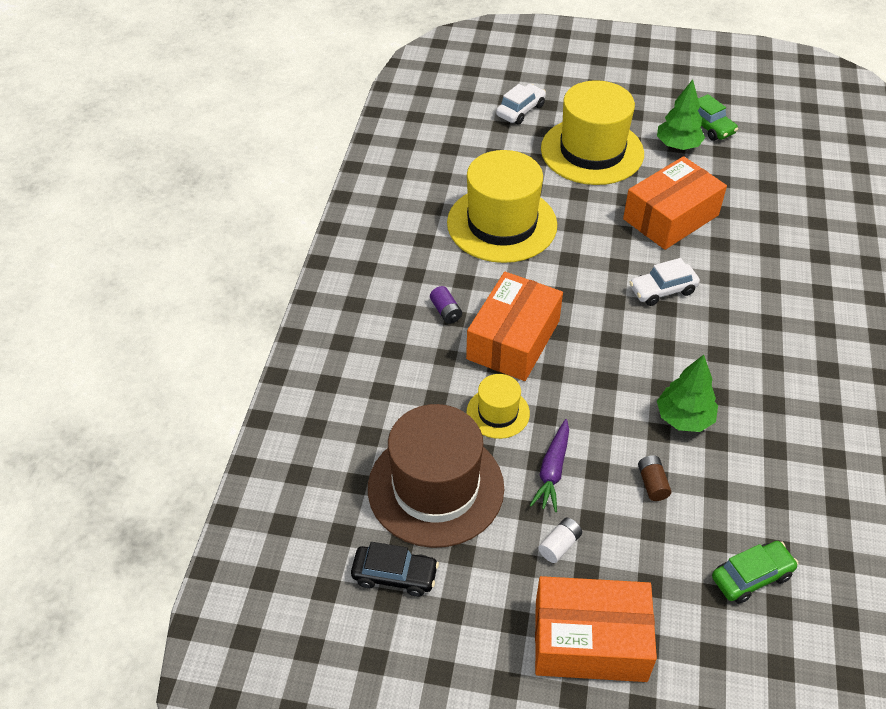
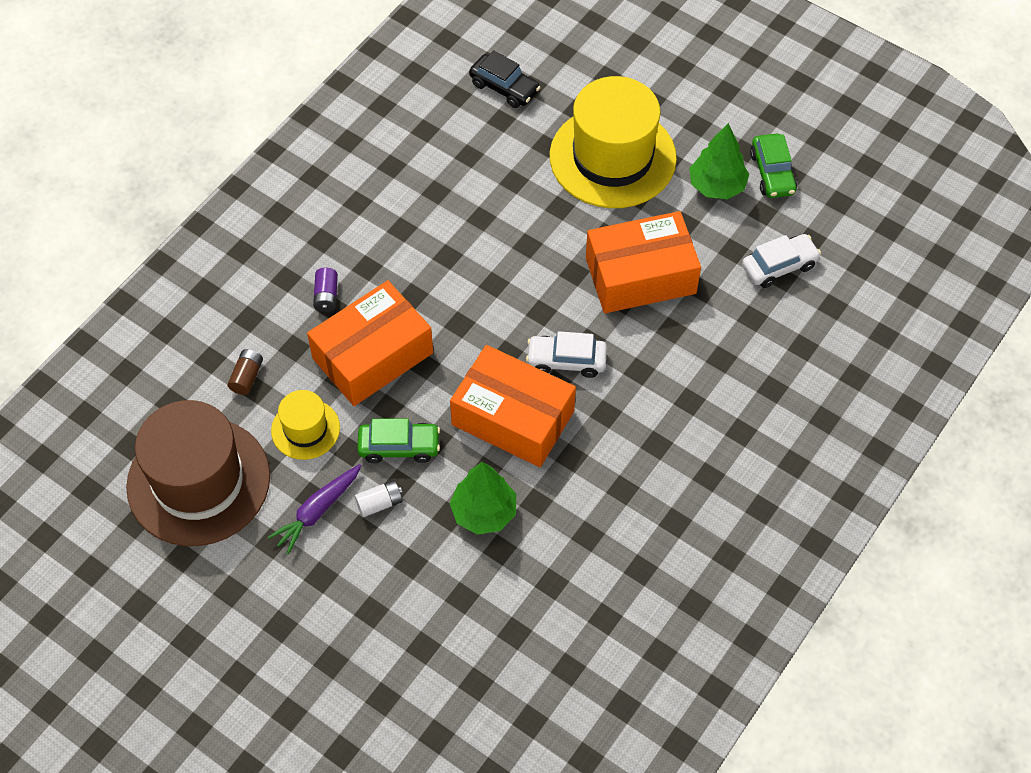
camera: 25 degrees right, 10 degrees up
(395, 575) = (110, 550): black car -> black car (504, 87)
(502, 224) = (451, 214): yellow hat -> none
(520, 110) = (569, 73): white car -> white car (779, 266)
(559, 545) = (274, 587): white battery -> white battery (379, 503)
(590, 640) = (241, 687): orange box -> orange box (513, 418)
(652, 483) = (403, 566): brown battery -> brown battery (247, 377)
(751, 577) = (430, 697): green car -> green car (399, 447)

